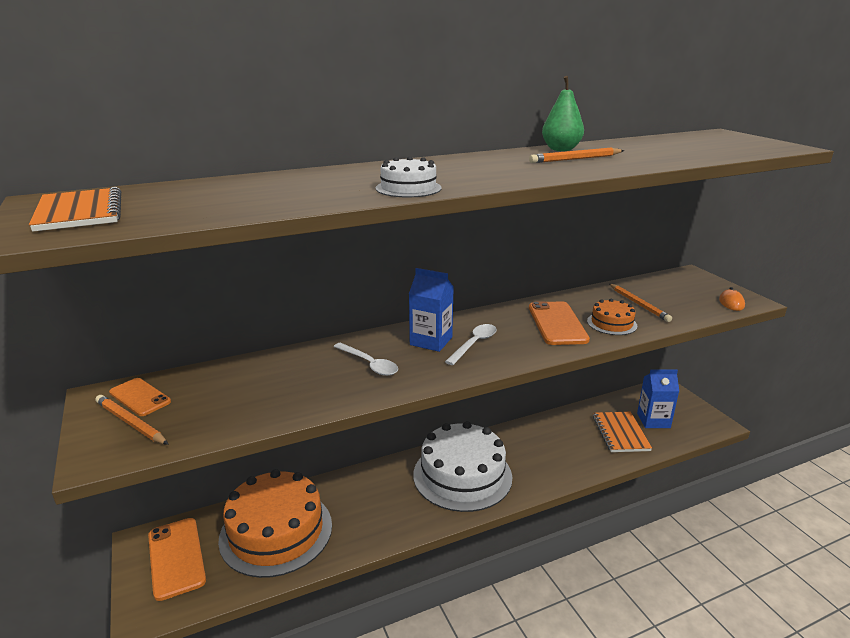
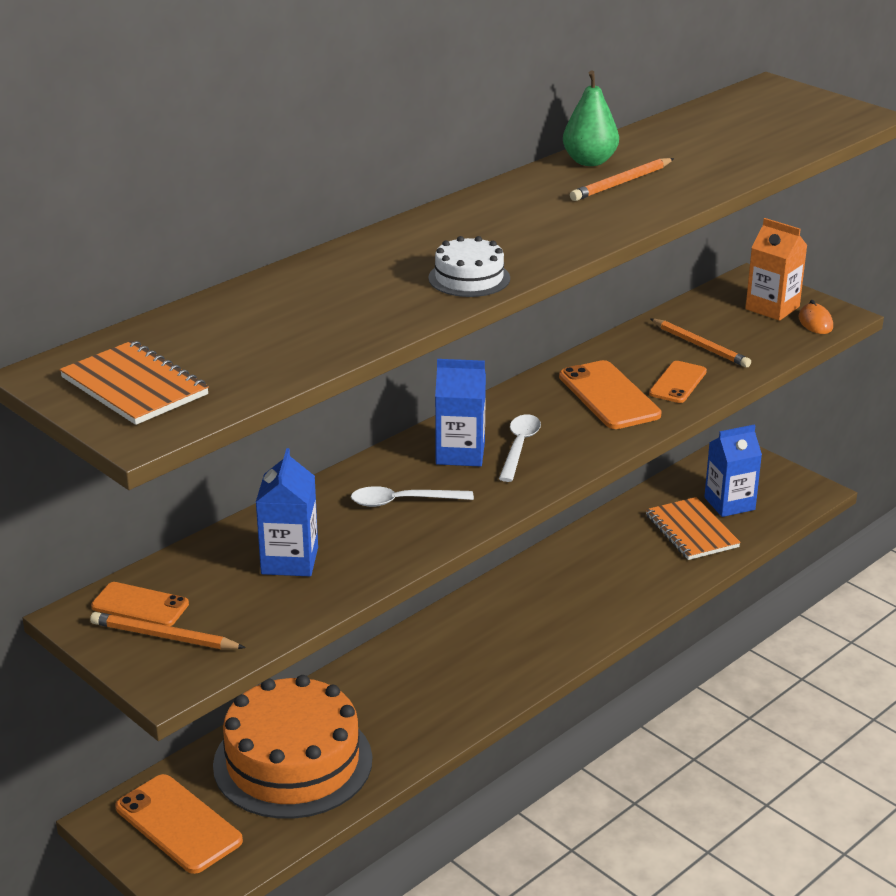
camera: 20 degrees left, 5 degrees up
(261, 388) = (289, 561): none -> blue carton
(369, 364) = (403, 501): white spoon -> white spoon turned 150 degrees clockwise
(462, 475) = (504, 635): white cake -> none
(611, 323) = (678, 383): orange cake -> orange phone
(701, 290) = (772, 308): none -> orange carton

